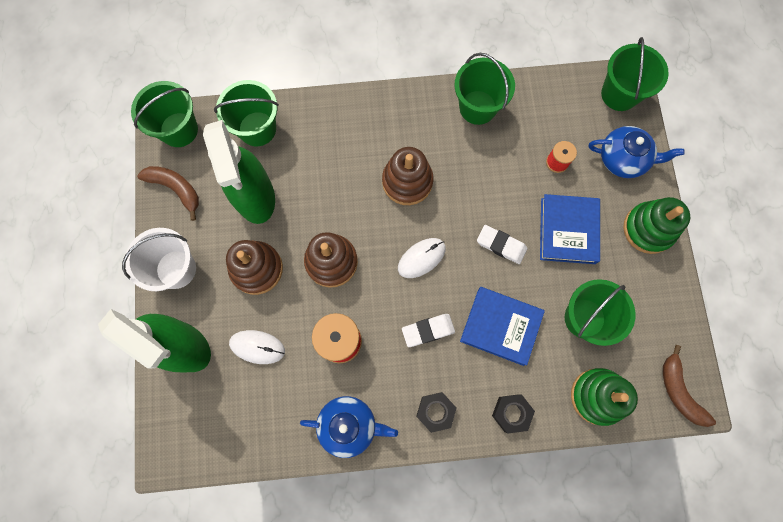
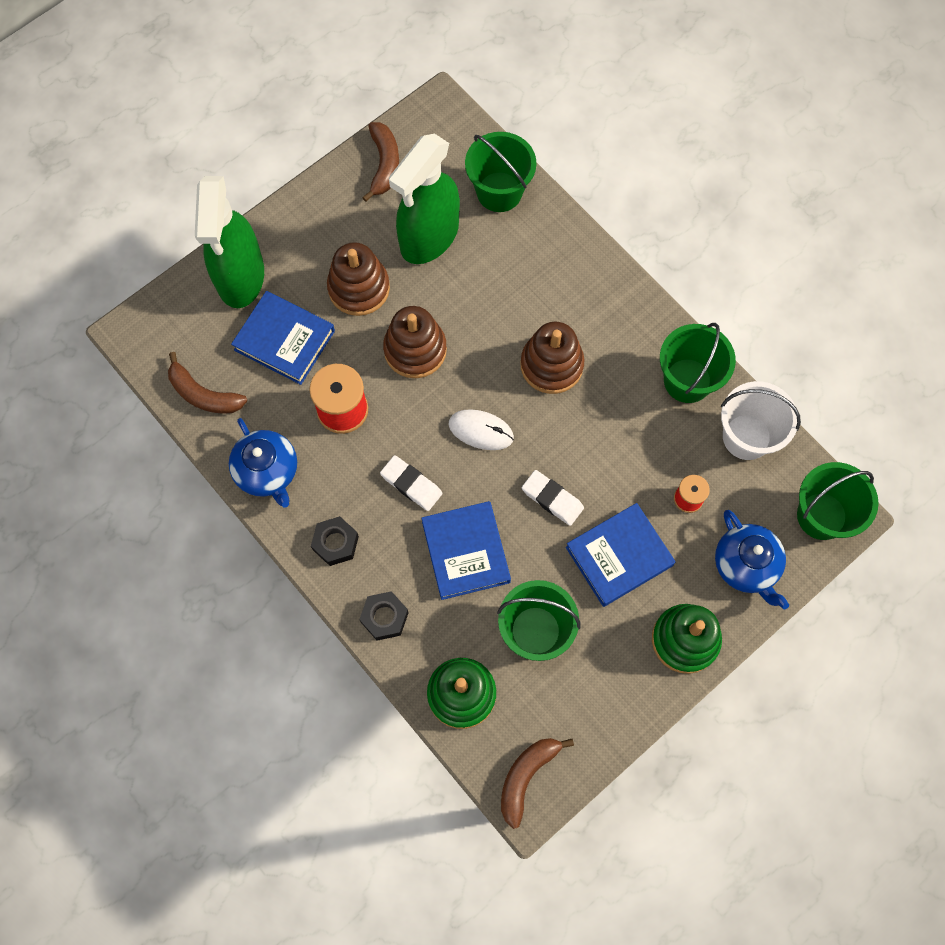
camera: 55 degrees right, 5 degrees down
(176, 269) = (307, 219): white bucket -> white bucket (746, 437)
(179, 130) = (444, 125): green bucket -> none
(256, 434) = (203, 394): none -> brown banana
(257, 347) = (284, 340): white mouse -> blue book
(501, 245) = (552, 499): white eraser -> white eraser turned 45 degrees counterclockwise

